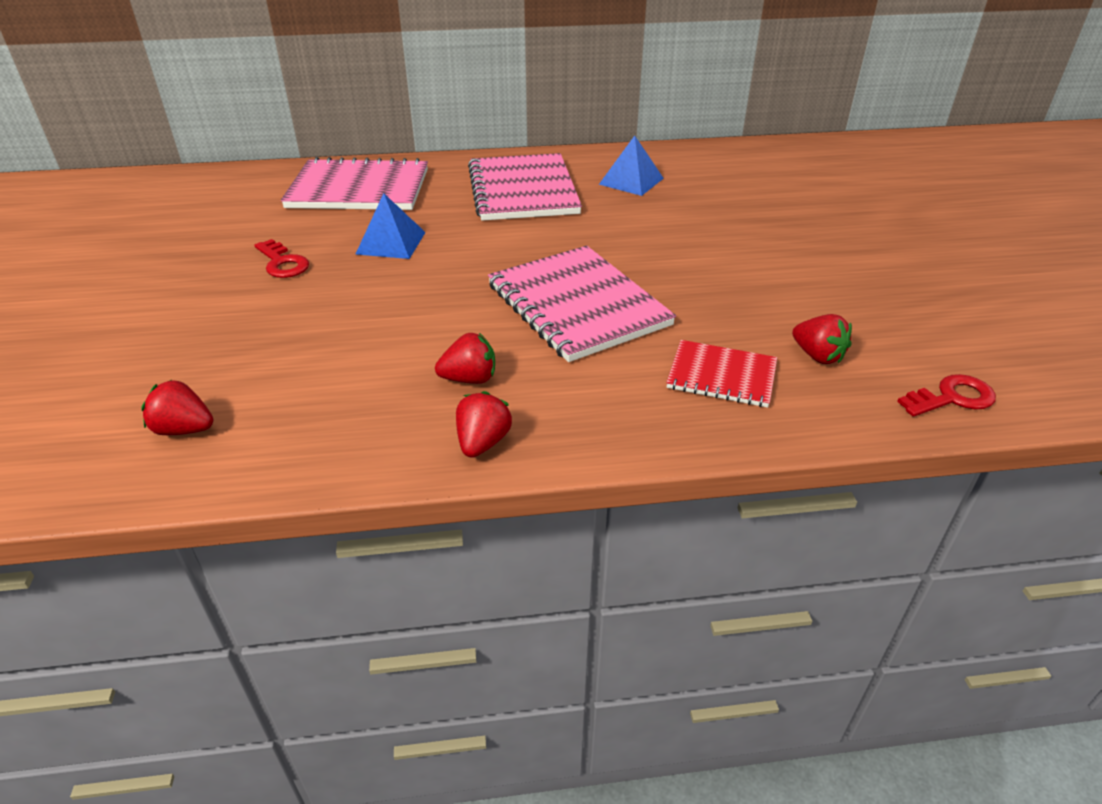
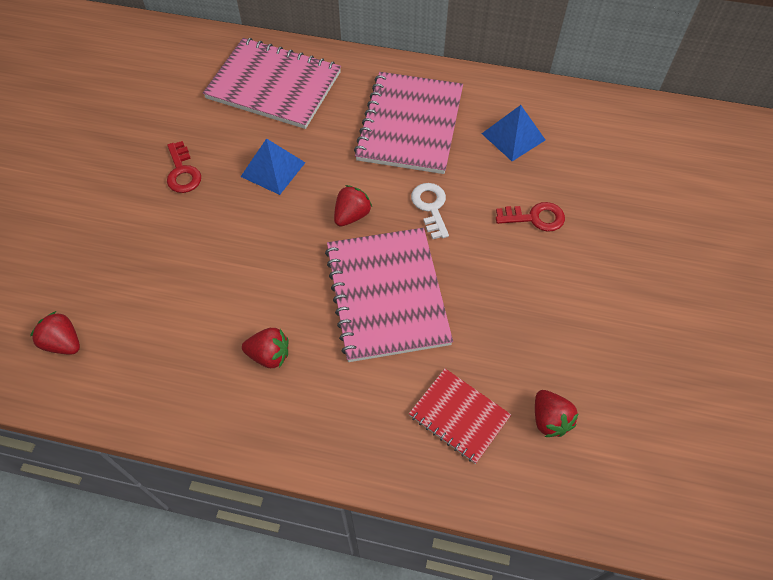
camera: 20 degrees right, 20 degrees up
(482, 442) = (252, 425): red strawberry -> red strawberry (352, 215)
(581, 237) = (430, 207): none -> white key
(952, 398) = (631, 505): red key -> red key (535, 218)

